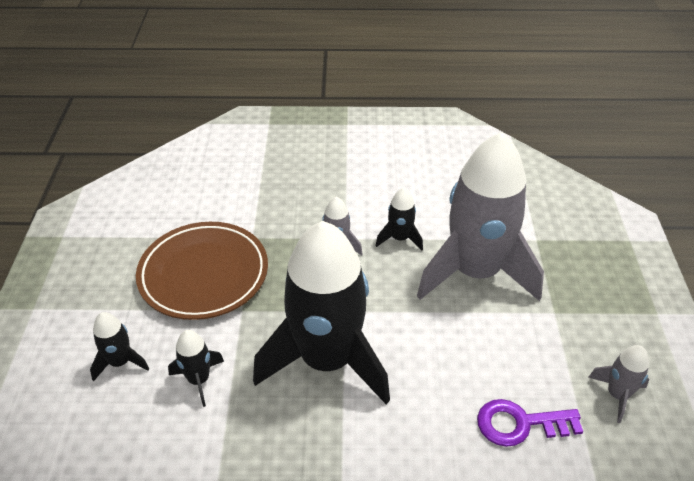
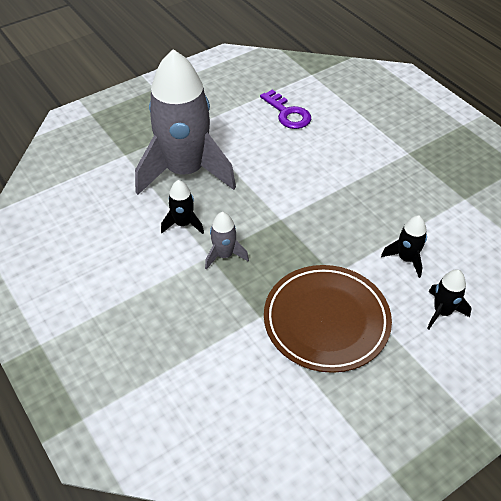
camera: 125 degrees left, 5 degrees up
(327, 360) = (327, 206): black rocket -> none
(617, 395) = (233, 87): grey rocket -> none

